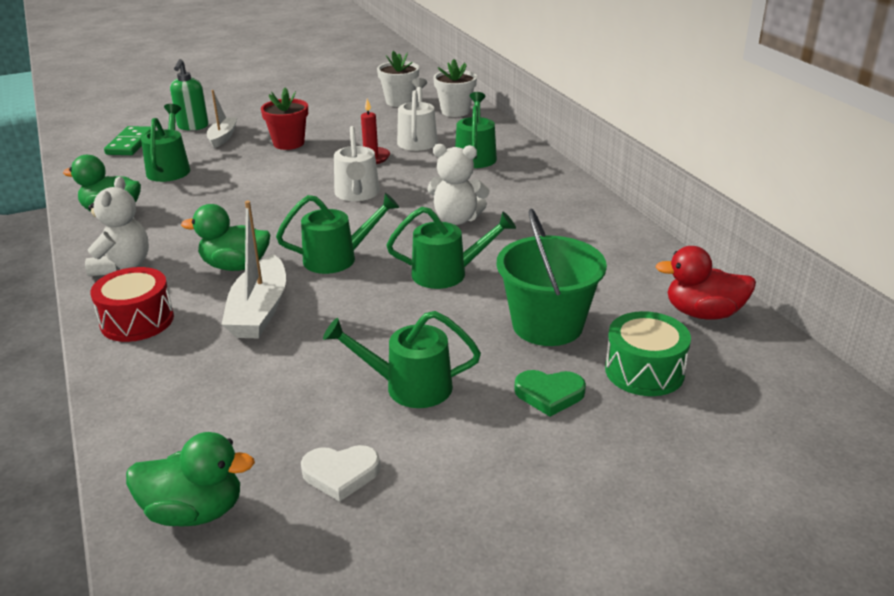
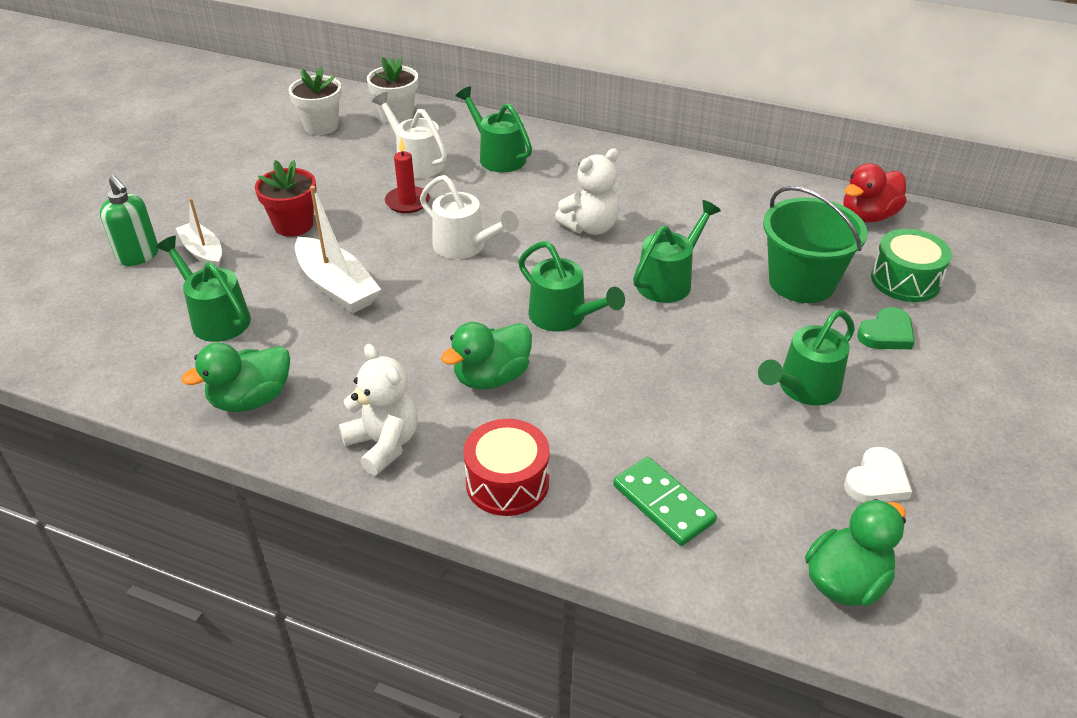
camera: 45 degrees left, 10 degrees up
(130, 144) = (99, 313): green domino -> green domino (663, 504)
(259, 311) = (591, 403): white boat -> white boat (337, 287)
(338, 258) = (564, 317): green watering can -> green watering can turned 105 degrees clockwise

